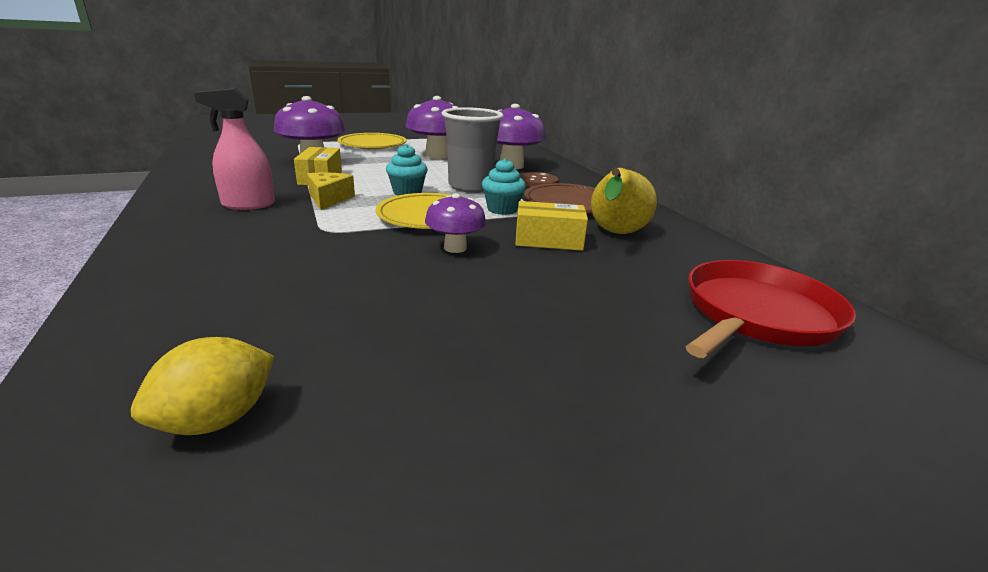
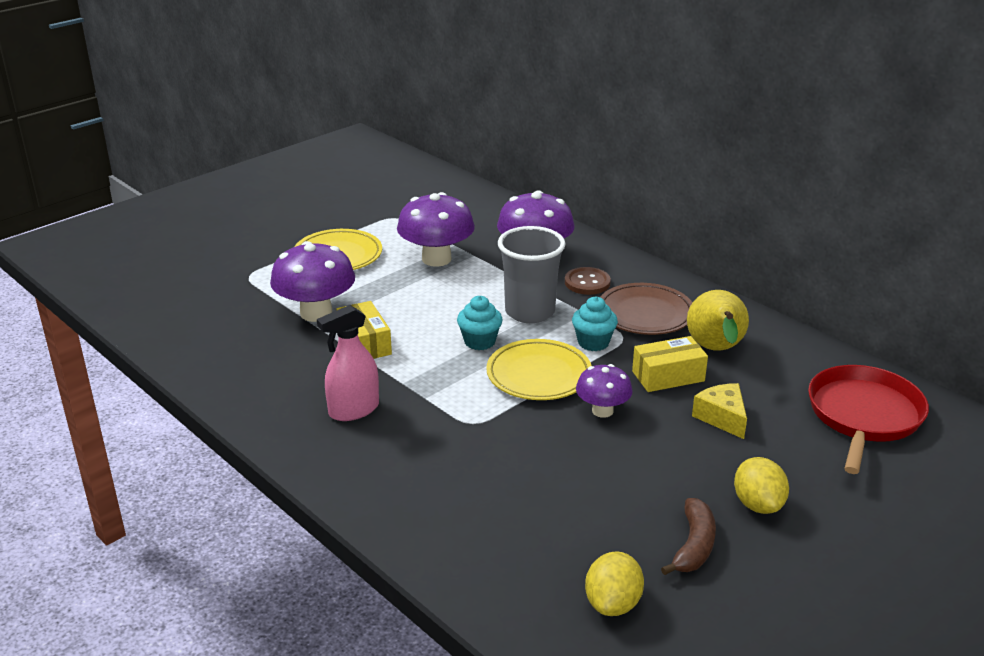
camera: 20 degrees left, 5 degrees up
(329, 199) = (418, 377): yellow cheese -> yellow cheese (722, 418)
(409, 385) = (693, 546): none -> brown banana
(543, 364) = (758, 504): none -> yellow lemon

